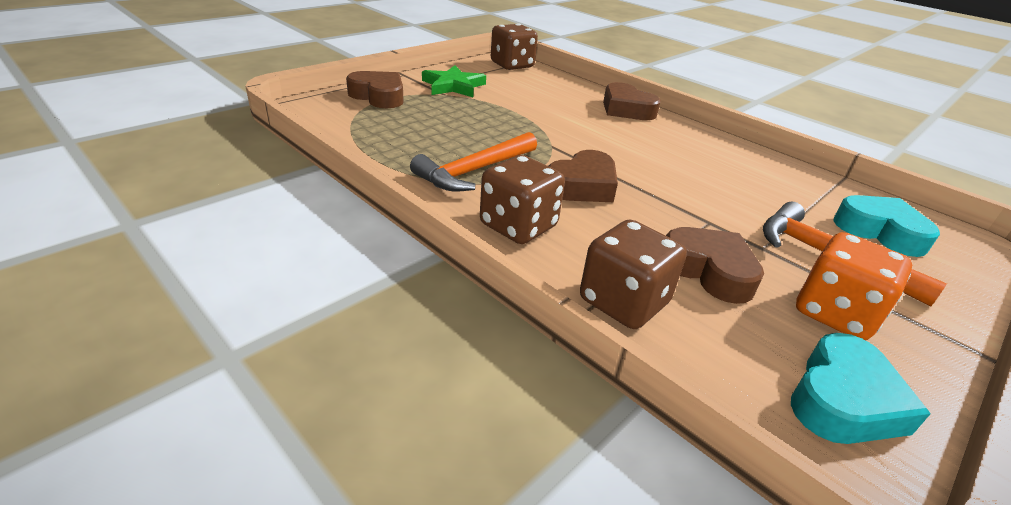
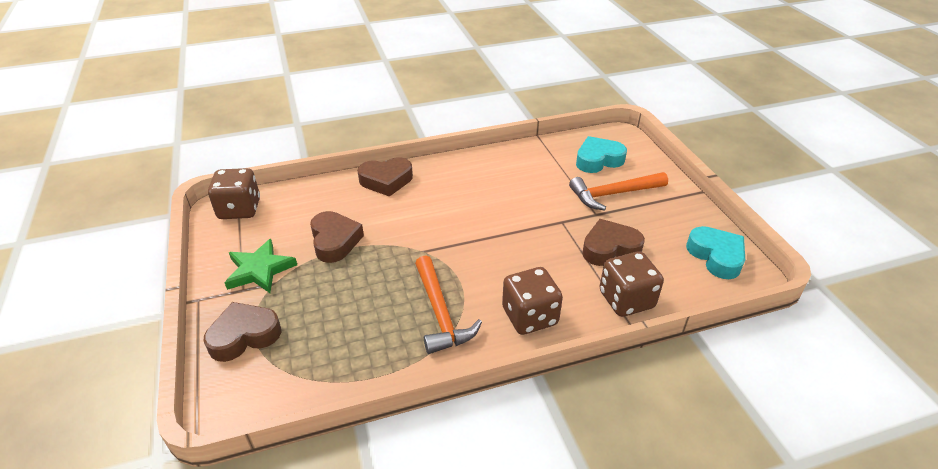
camera: 60 degrees left, 5 degrees up
(582, 186) = (492, 260): brown heart -> brown heart (335, 241)
(835, 313) = (659, 221): orange dice -> none

